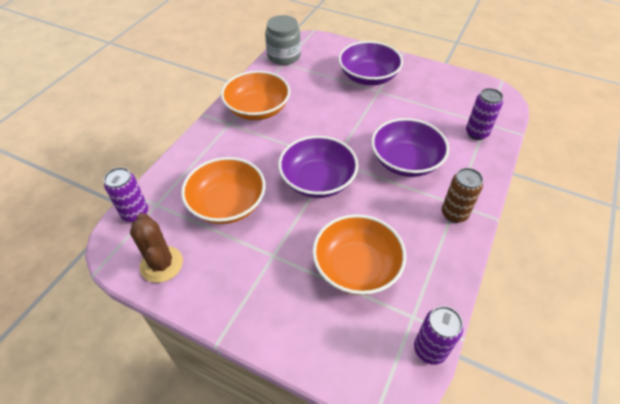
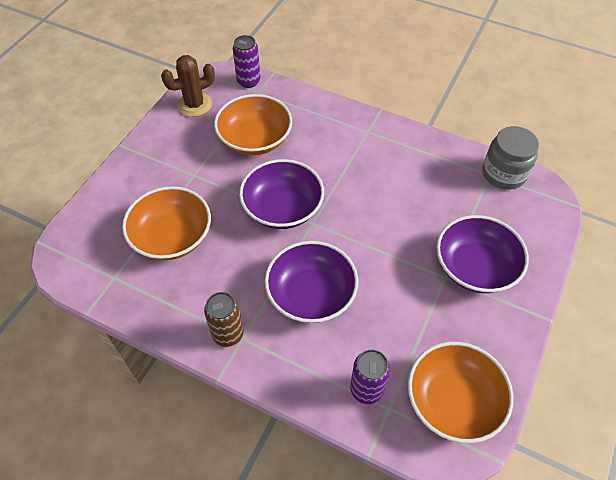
camera: 90 degrees right, 5 degrees up
(257, 109) = (393, 153): orange bowl -> orange bowl (453, 401)
(430, 349) = (81, 286): purple can -> none

